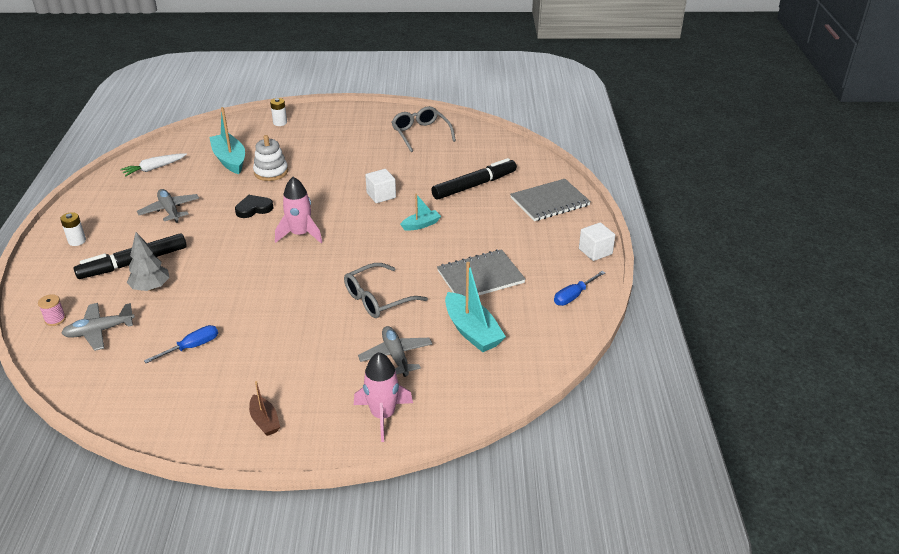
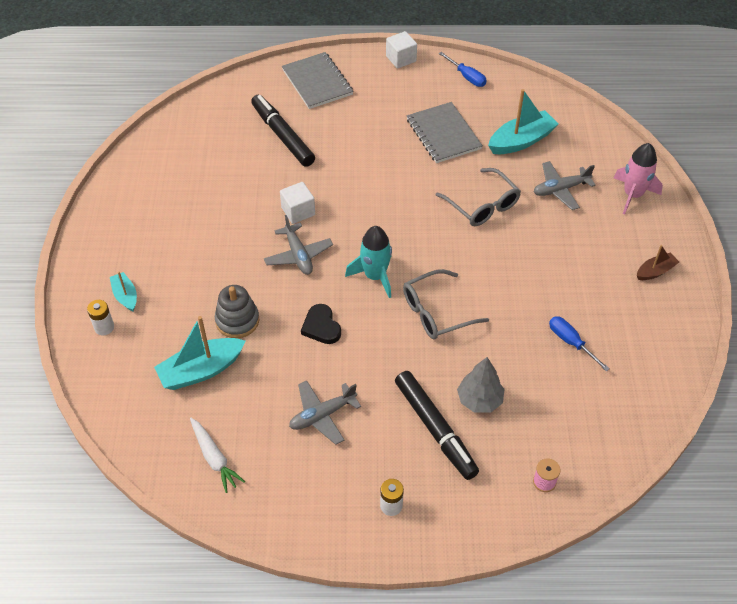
camera: 90 degrees left, 15 degrees up
(99, 331) = (558, 431): grey plane -> grey plane (298, 255)
(271, 172) = (237, 320): white stacking toy -> grey stacking toy
(300, 234) = (375, 276): pink rocket -> turquoise rocket
(420, 133) = (160, 181): grey glasses -> grey glasses (435, 312)
(421, 225) = (357, 177): turquoise boat -> turquoise boat (125, 296)

